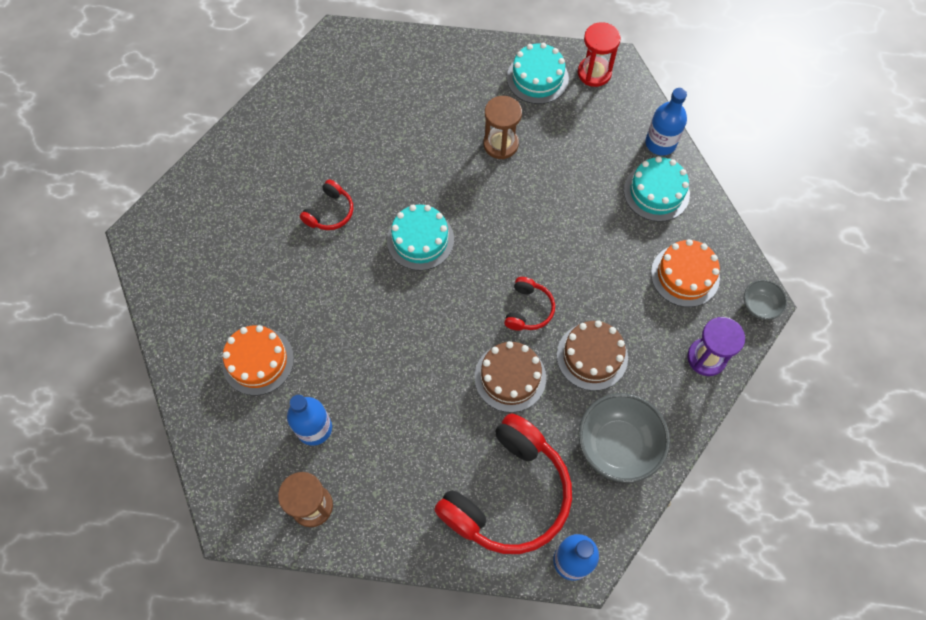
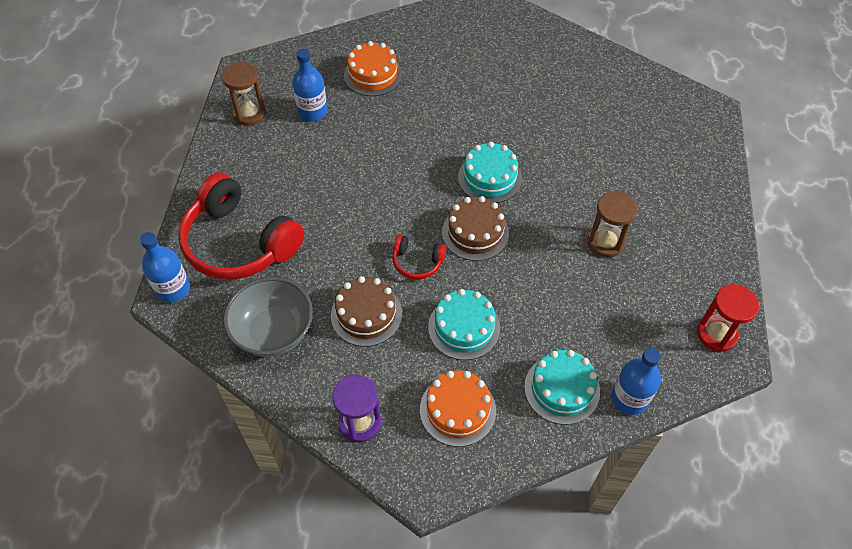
camera: 90 degrees right, 10 degrees down
(330, 212) = (514, 112): red headphones -> none
(510, 377) = (348, 246): brown cake -> brown cake (475, 232)
(537, 78) = (697, 277): turquoise cake -> turquoise cake (464, 327)
(759, 306) = (420, 487): grey bowl -> none

